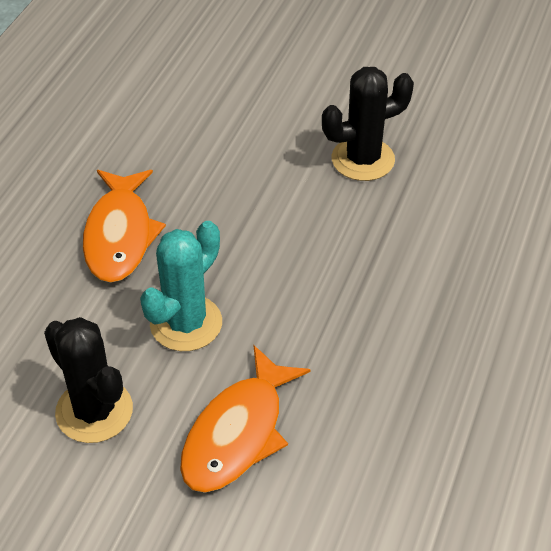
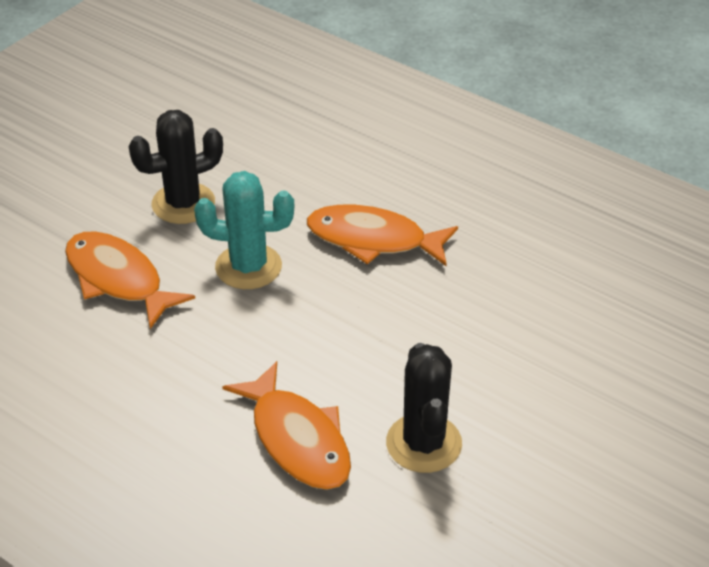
camera: 105 degrees right, 5 degrees down
(186, 323) = (248, 267): turquoise cactus -> turquoise cactus turned 45 degrees counterclockwise
(393, 235) = (297, 439): none -> orange fish

